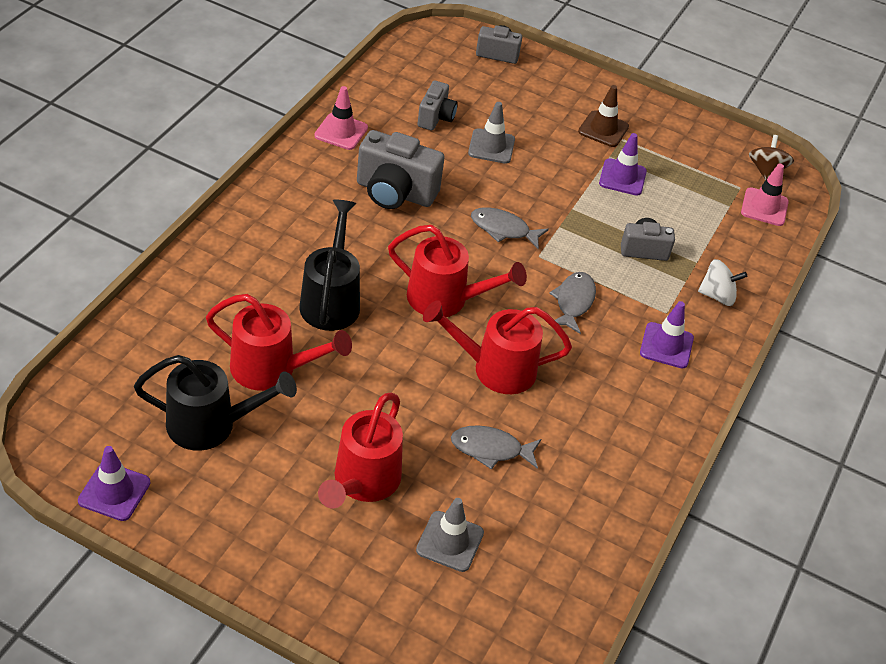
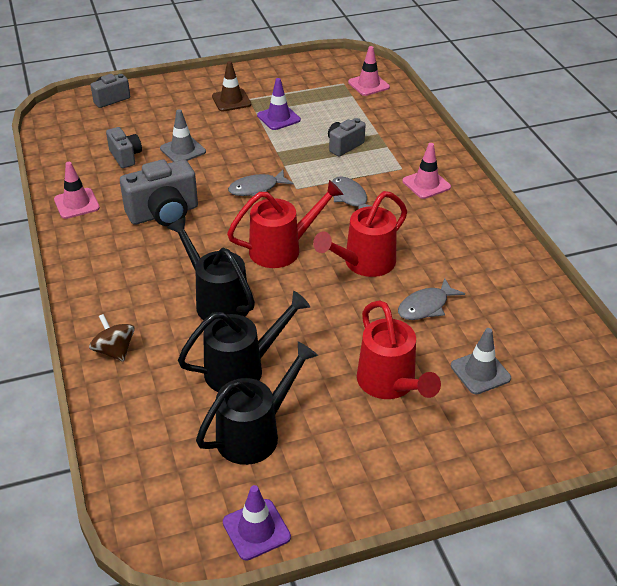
camera: 40 degrees left, 5 degrees down
(272, 369) = (243, 369): red watering can -> black watering can
(666, 345) = (426, 184): purple traffic cone -> pink traffic cone
(717, 296) = (412, 142): white spinning top -> none
(766, 171) = (343, 67): brown spinning top -> brown spinning top (114, 351)

